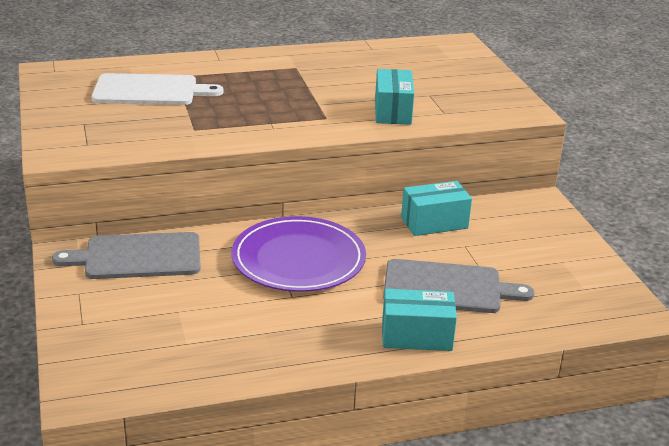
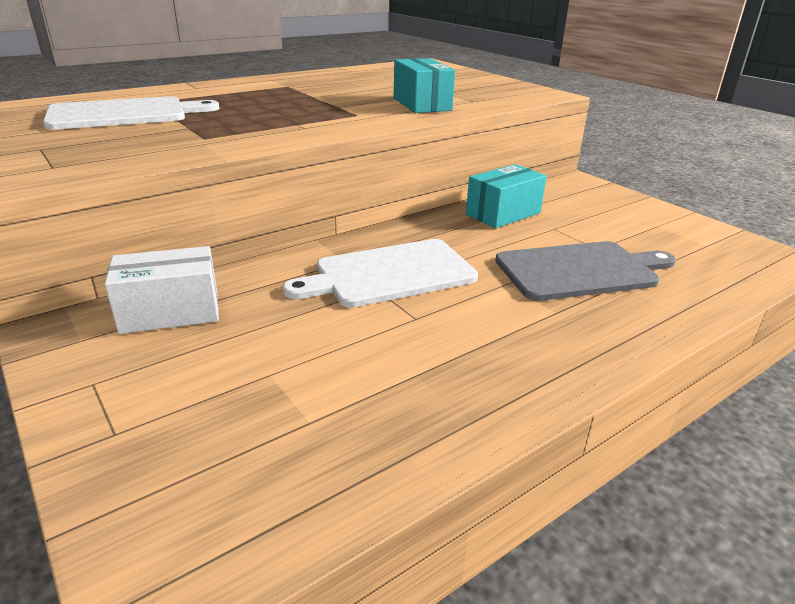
camera: 20 degrees left, 0 degrees up
(137, 256) = (170, 312): grey cutting board -> white box
(298, 259) = (389, 274): purple plate -> white cutting board
(416, 336) = (605, 332): turquoise box -> none

